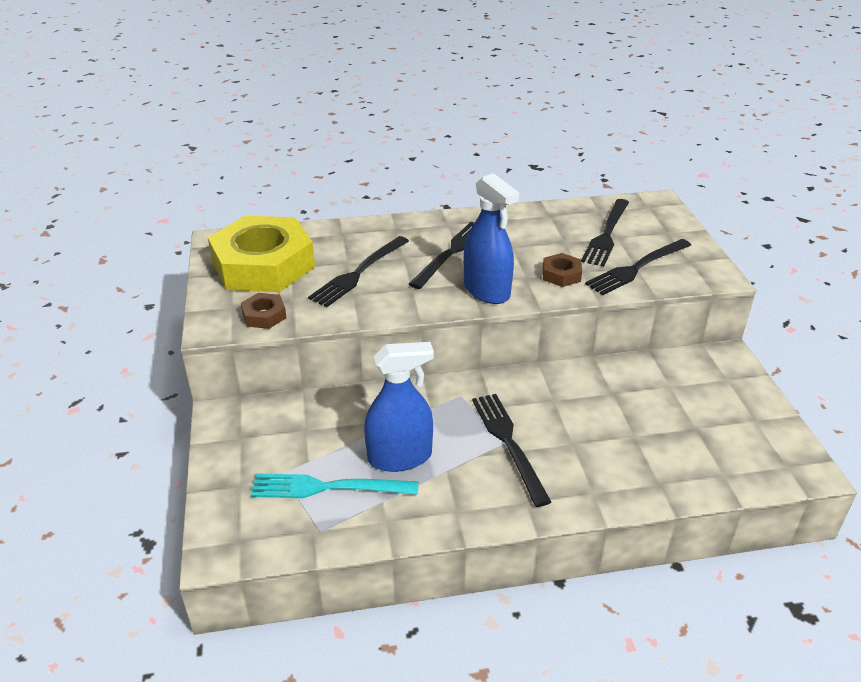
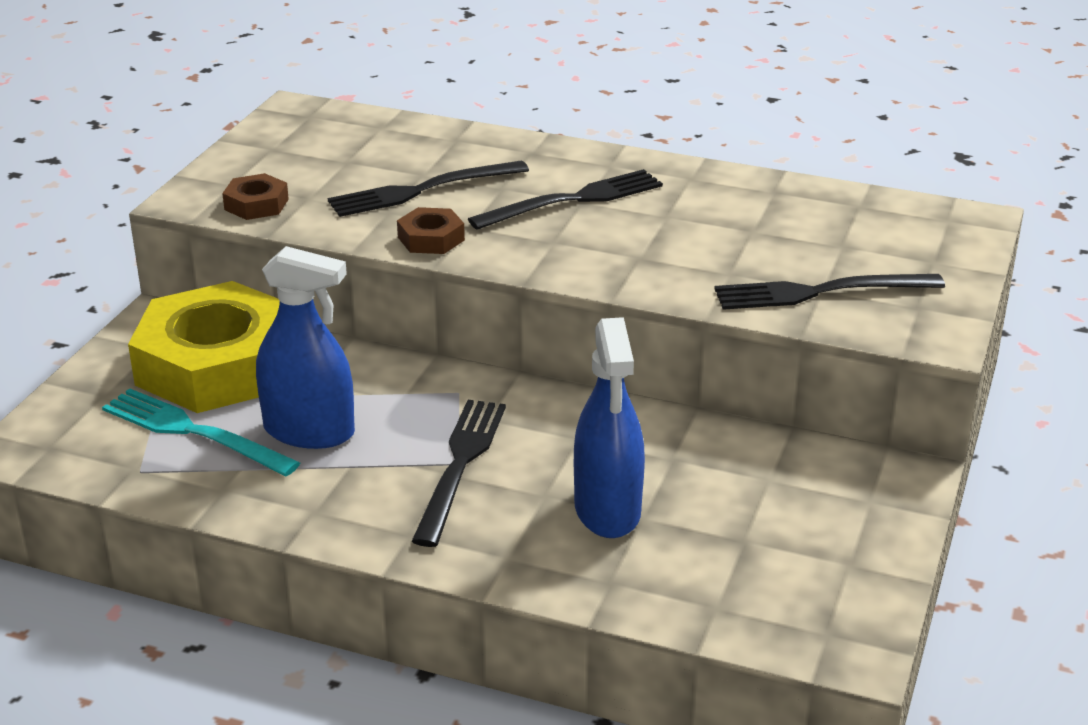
camera: 30 degrees right, 5 degrees down
(263, 265) = (317, 149): yellow nut -> yellow nut (217, 365)
(486, 290) = (565, 257): blue spray bottle -> blue spray bottle (607, 510)
(561, 274) = (694, 268): brown nut -> brown nut (431, 238)
(606, 235) = (828, 239): black fork -> none

